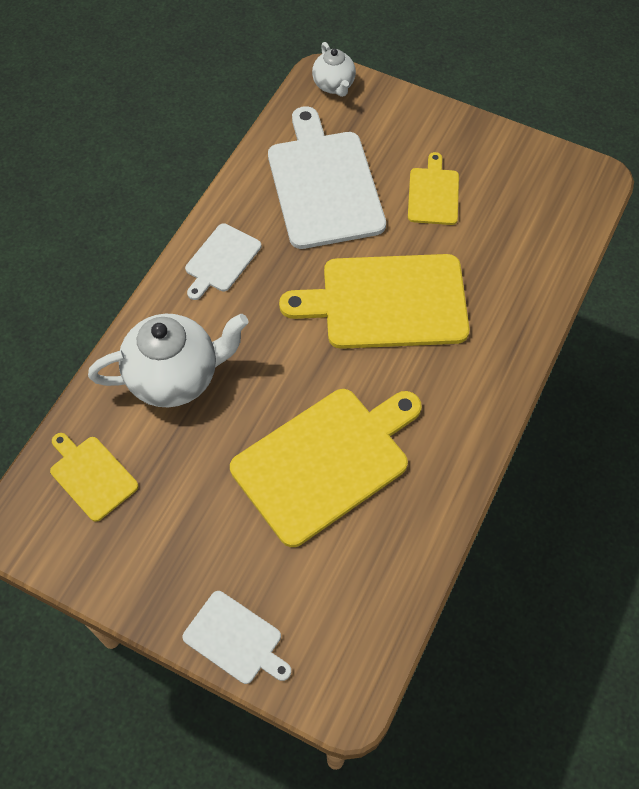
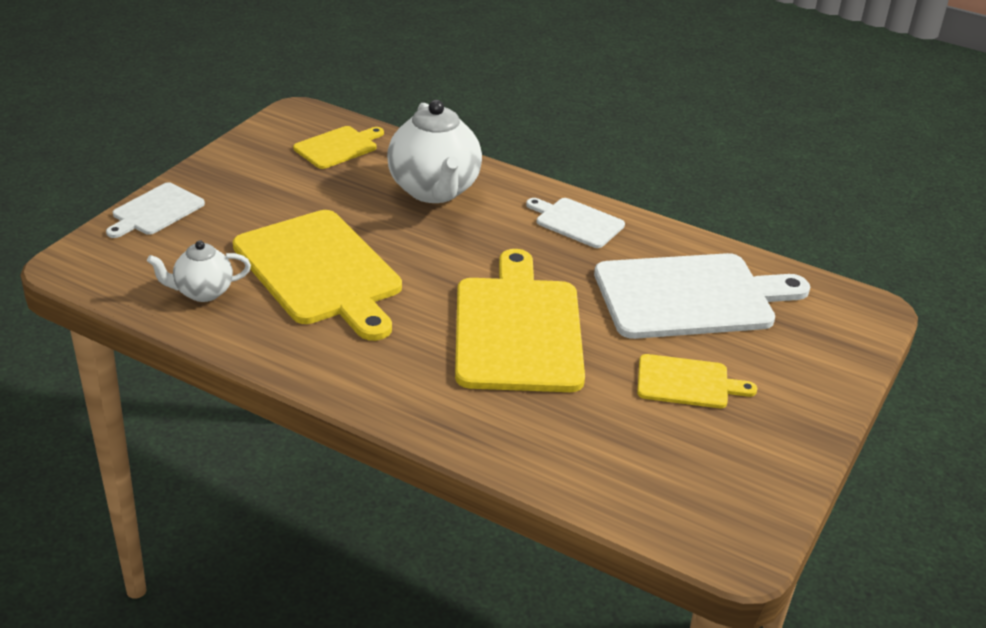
camera: 90 degrees right, 25 degrees down
(334, 85) = (857, 316): white teapot -> white teapot (202, 292)

